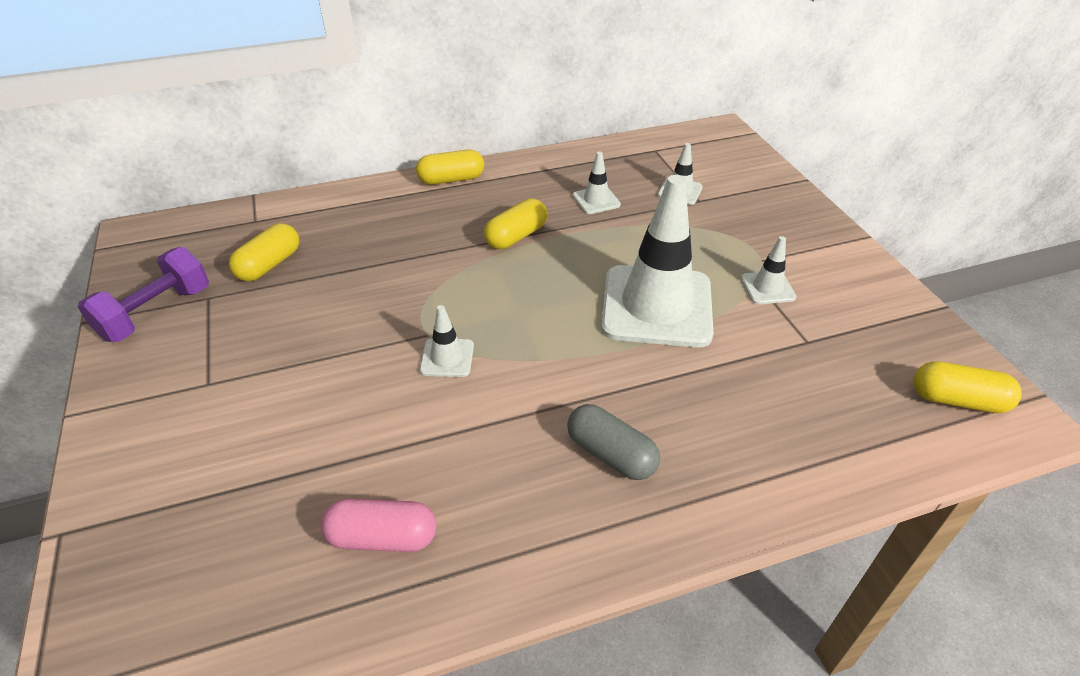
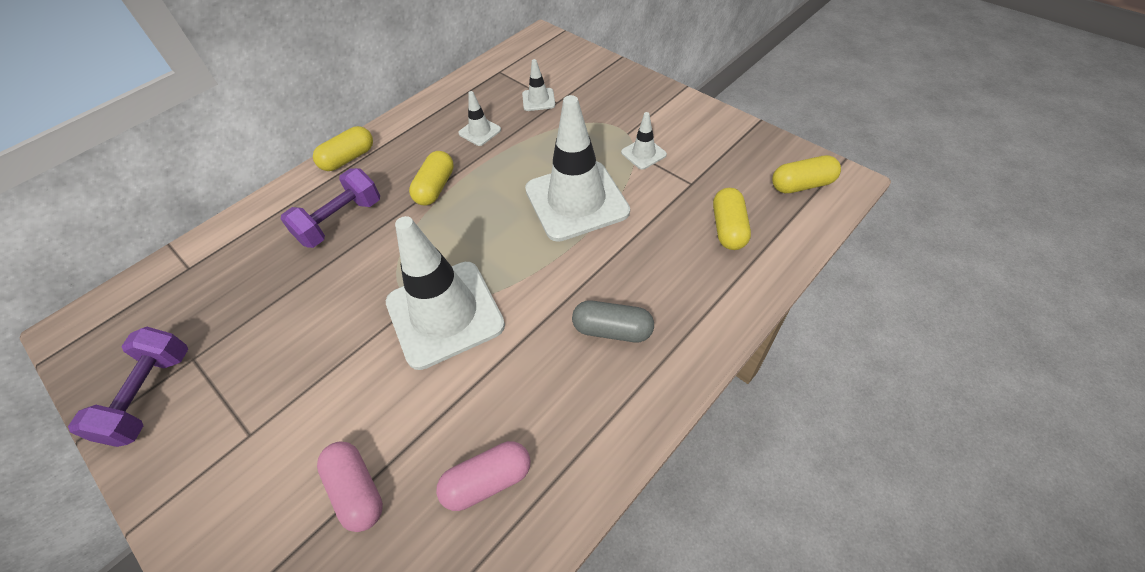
camera: 25 degrees left, 10 degrees up
(261, 480) = (357, 490): none -> pink capsule
(269, 265) = (232, 303): yellow capsule -> yellow capsule (728, 228)
(407, 233) = (340, 221): none -> purple dumbbell
(447, 358) = (445, 314): white traffic cone -> white traffic cone, size x2.31

